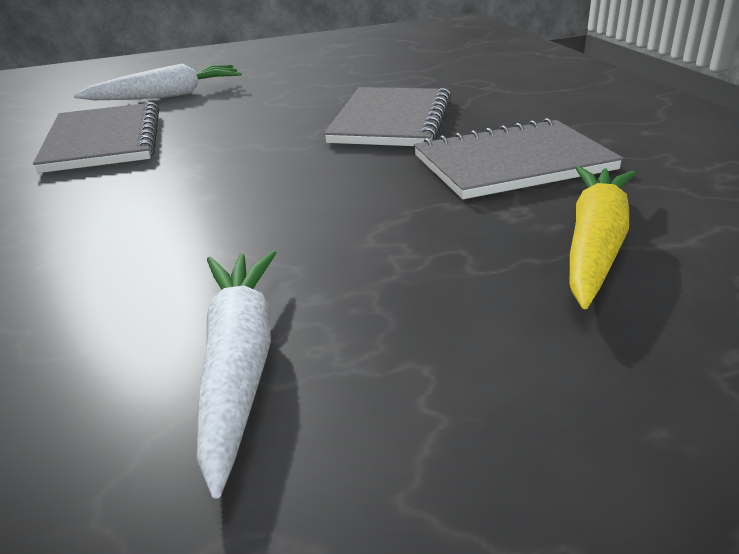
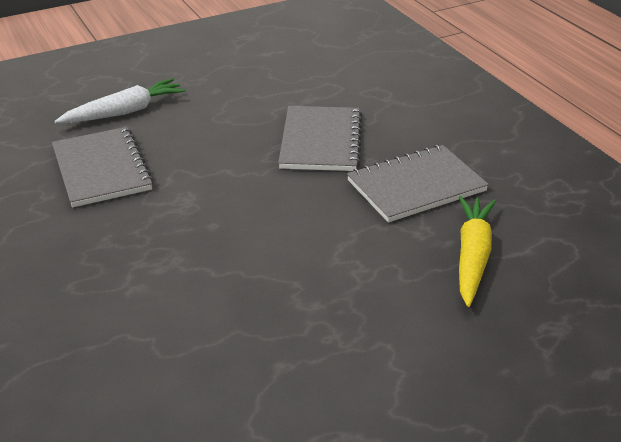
camera: 10 degrees left, 5 degrees up
(239, 365) = (288, 351): white carrot -> none

